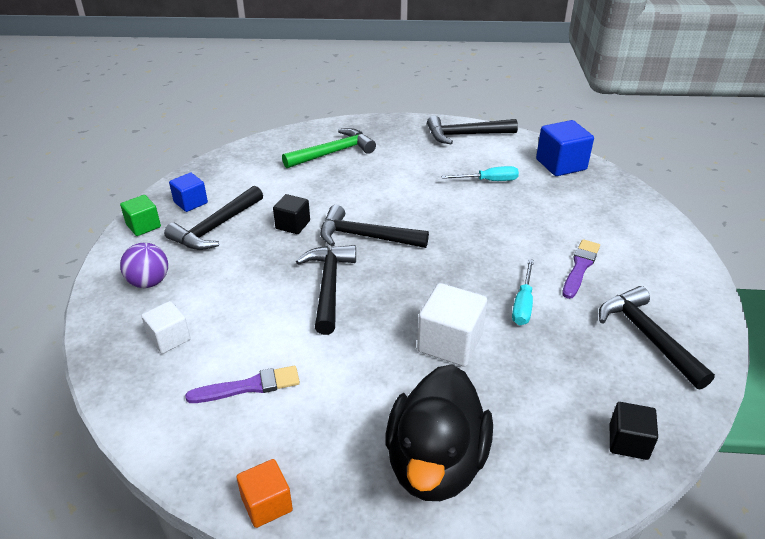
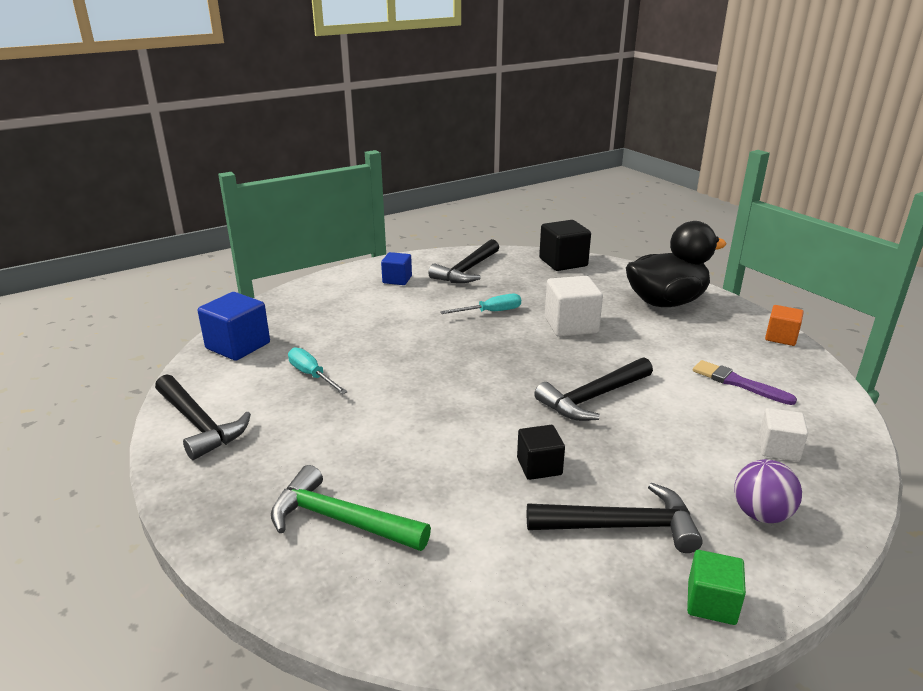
camera: 125 degrees left, 10 degrees down
(190, 202) = (611, 592): blue cube -> blue cube (397, 279)
(365, 237) = (499, 409): black hammer -> none
(580, 267) = (416, 302): purple brush -> none
(628, 442) = (563, 262): black cube -> black cube, size x1.61

